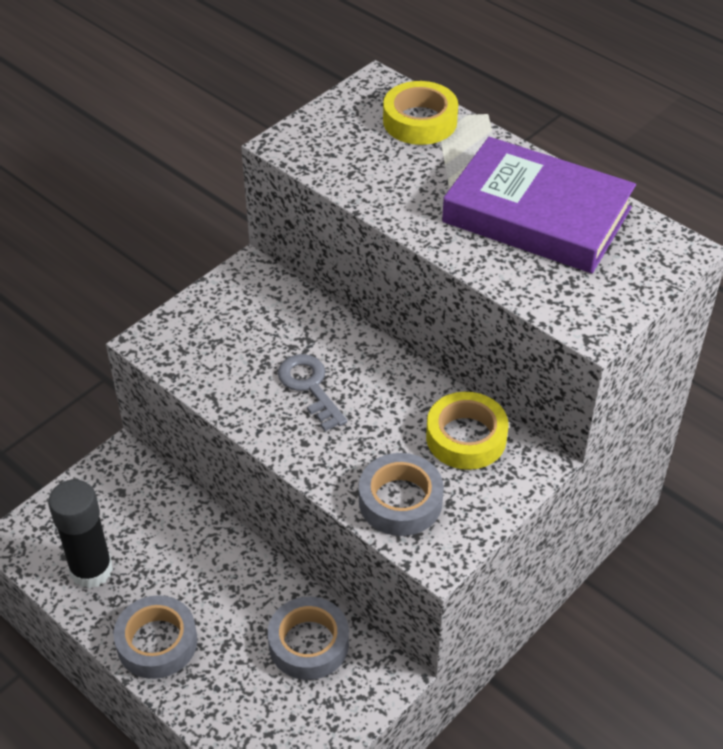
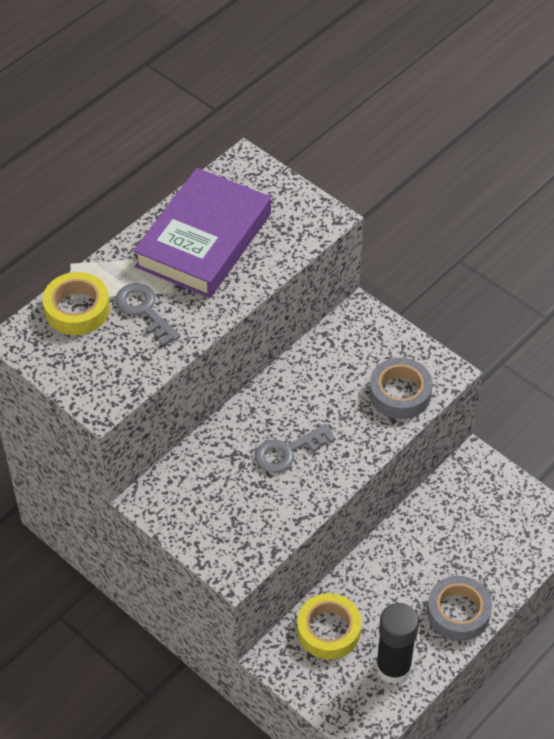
camera: 90 degrees left, 5 degrees up
(308, 643) = (451, 510): grey tape -> none
(420, 170) = (144, 310): none -> grey key
(466, 437) = (338, 352): yellow tape -> yellow tape (328, 630)

